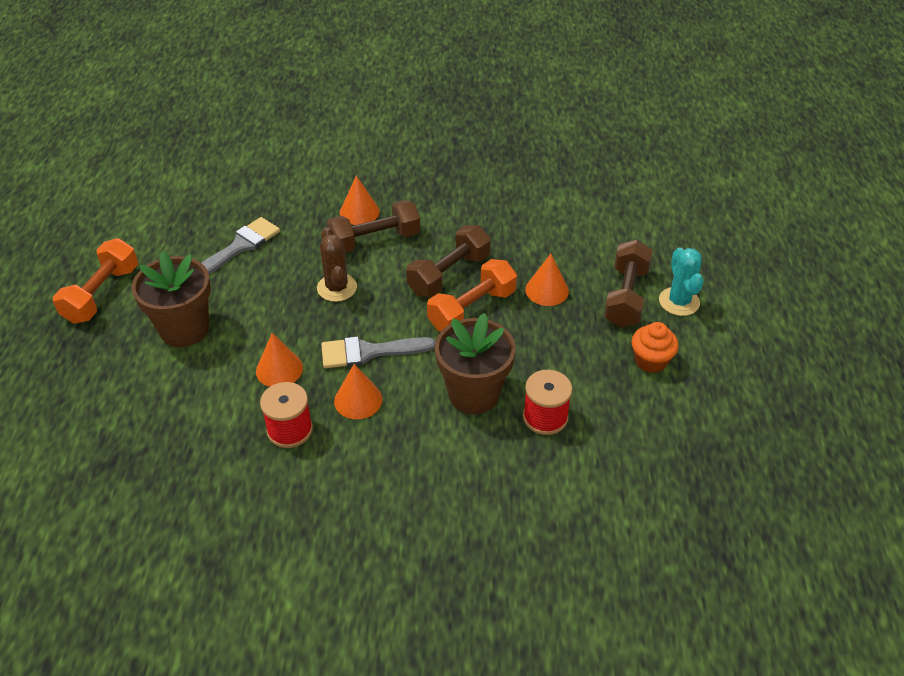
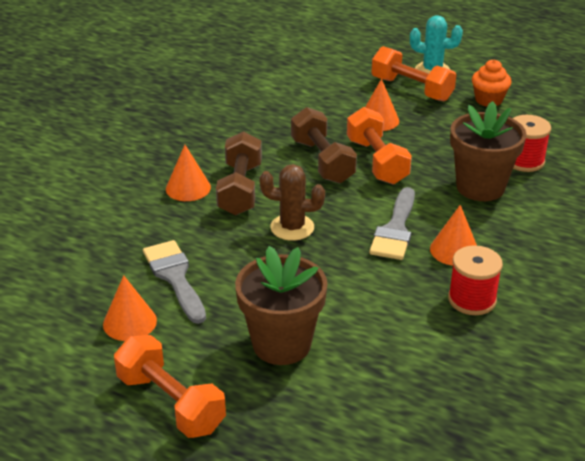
camera: 65 degrees left, 10 degrees down
(279, 369) = (385, 289): orange cone -> orange cone (130, 322)
(626, 297) = (411, 89): brown dumbbell -> orange dumbbell

